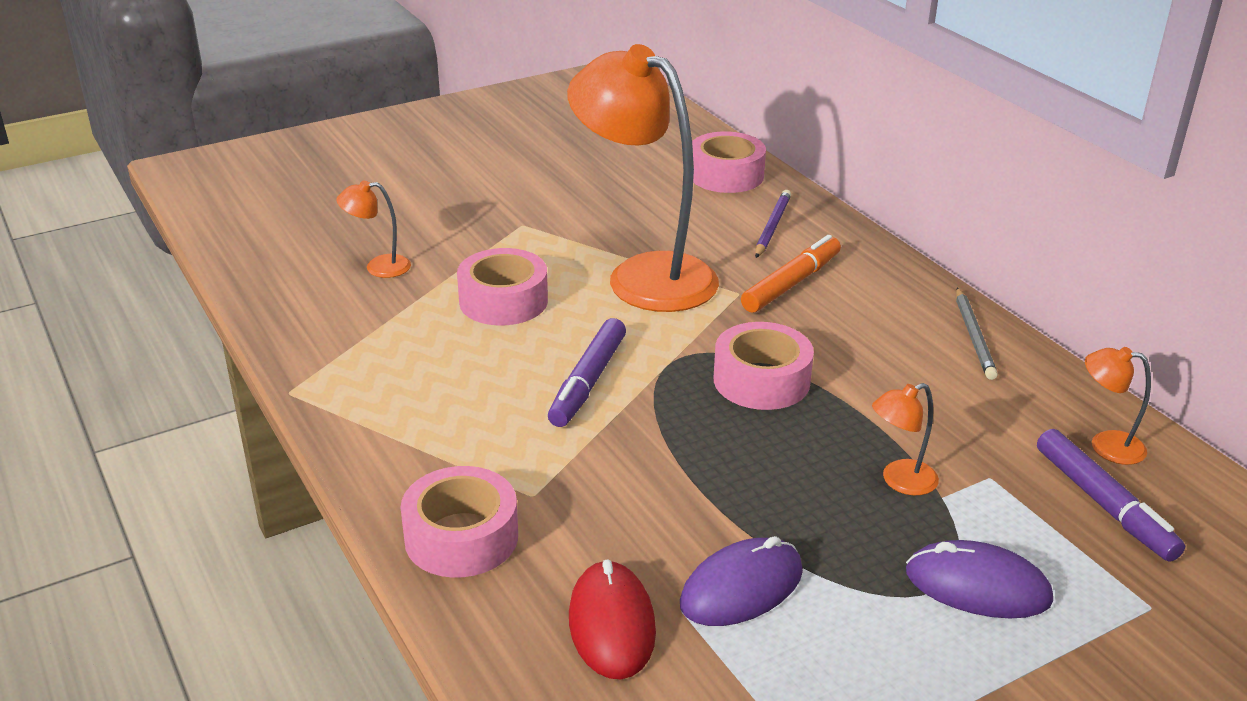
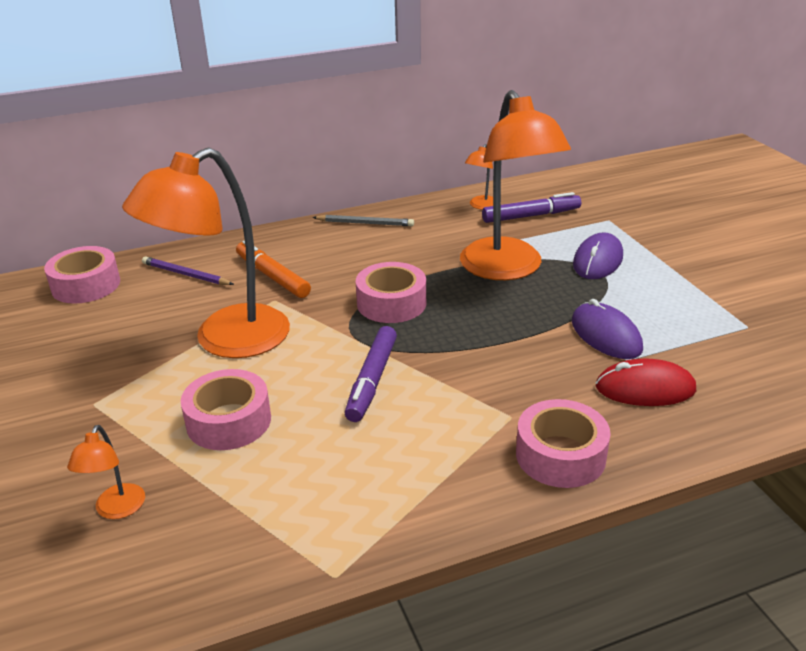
camera: 80 degrees left, 0 degrees up
(587, 382) = (371, 380): purple marker -> purple marker turned 75 degrees clockwise
(900, 481) = (507, 269): orange lamp -> orange lamp, size x2.45

